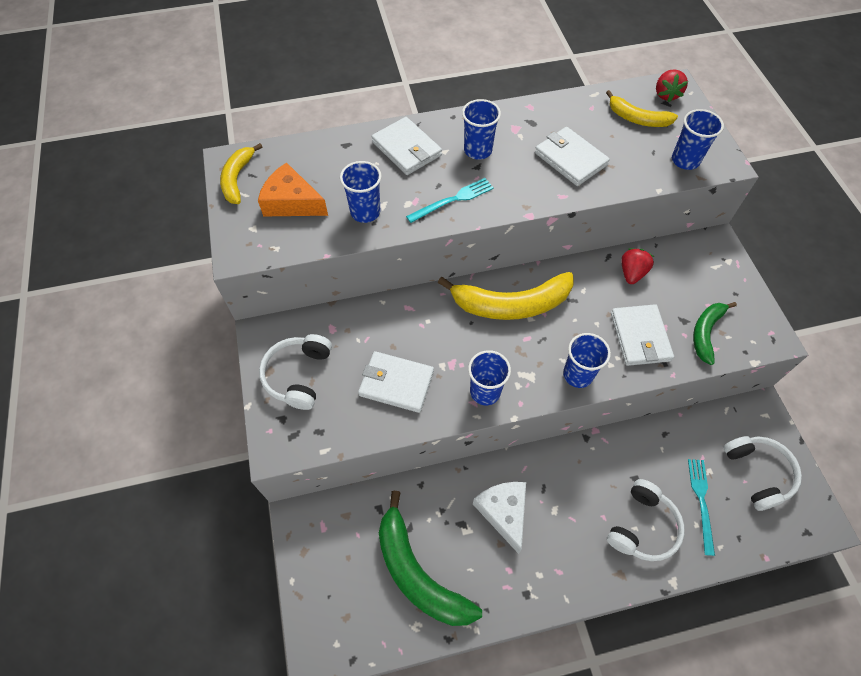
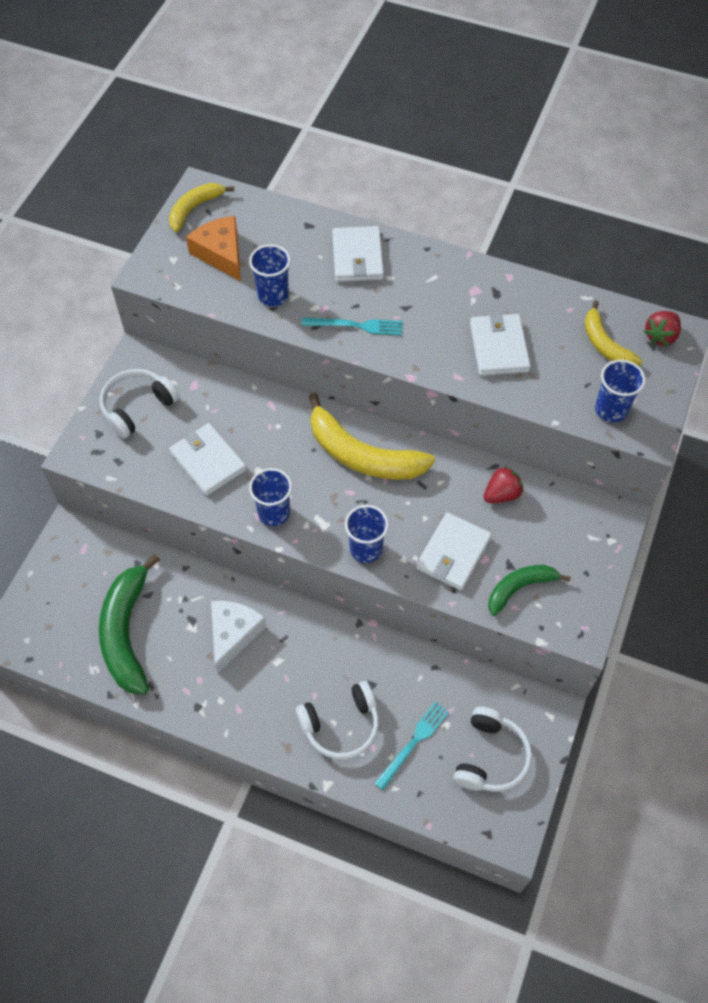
camera: 35 degrees right, 0 degrees up
(478, 150) = (420, 293): blue cup -> none

